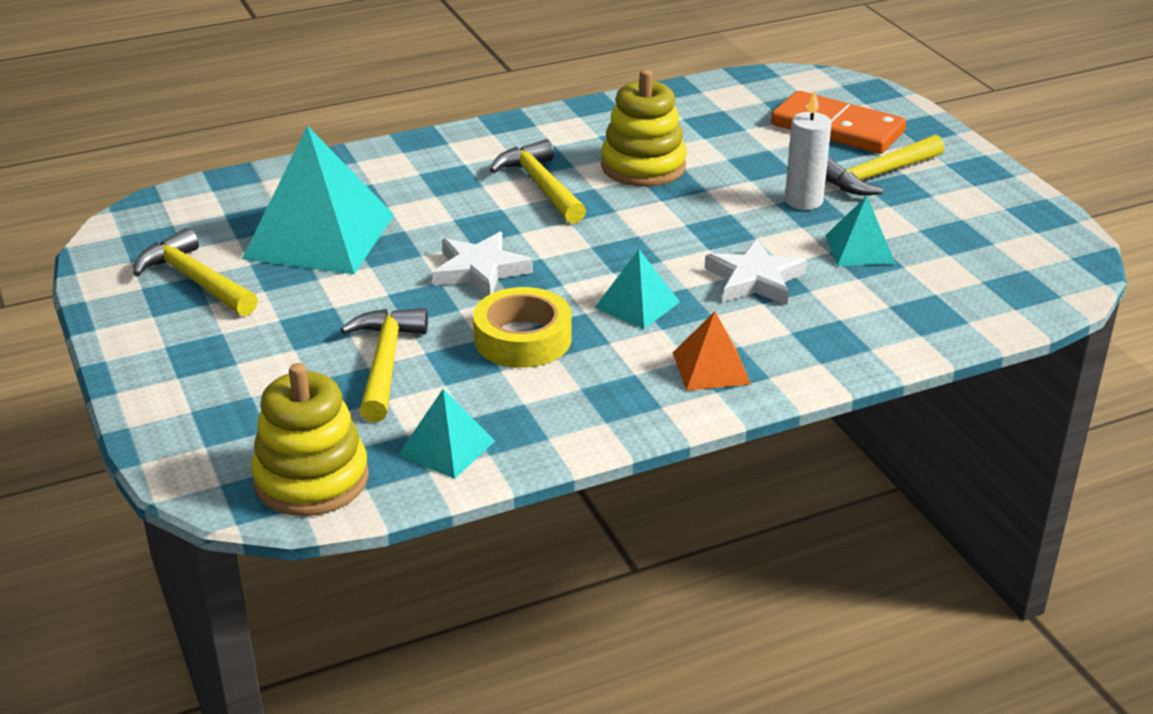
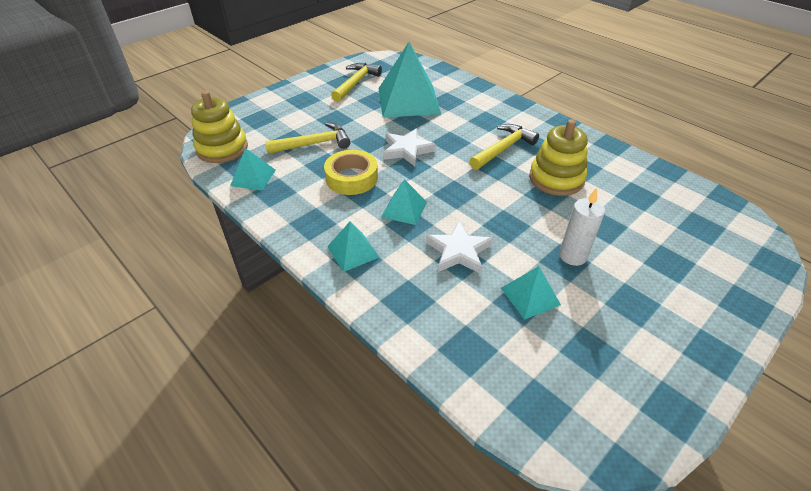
camera: 70 degrees right, 10 degrees up
(711, 368) = (353, 251): orange pyramid -> turquoise pyramid
(837, 128) = (691, 255): orange domino -> none
(877, 176) = (641, 289): yellow hammer -> none

